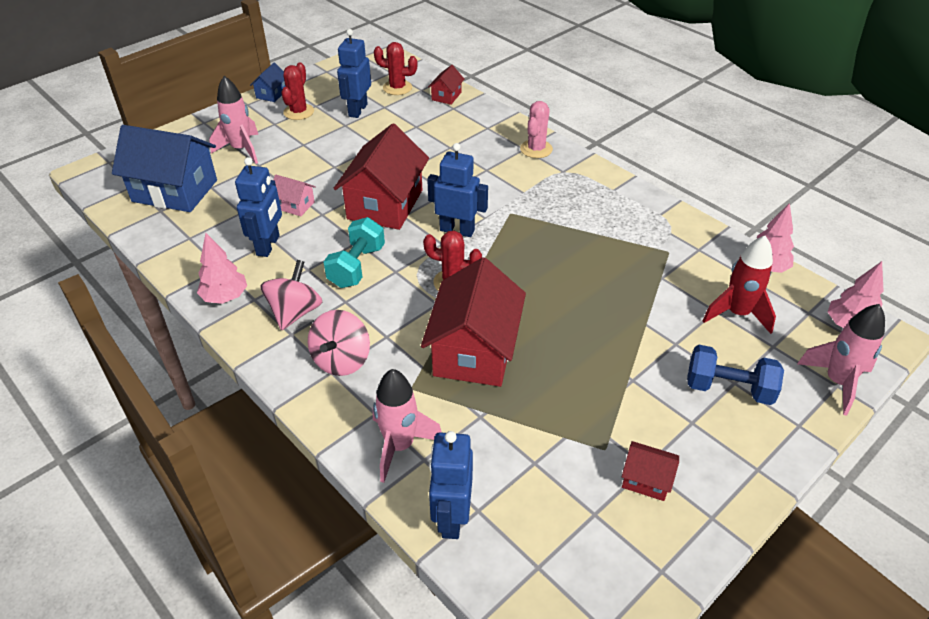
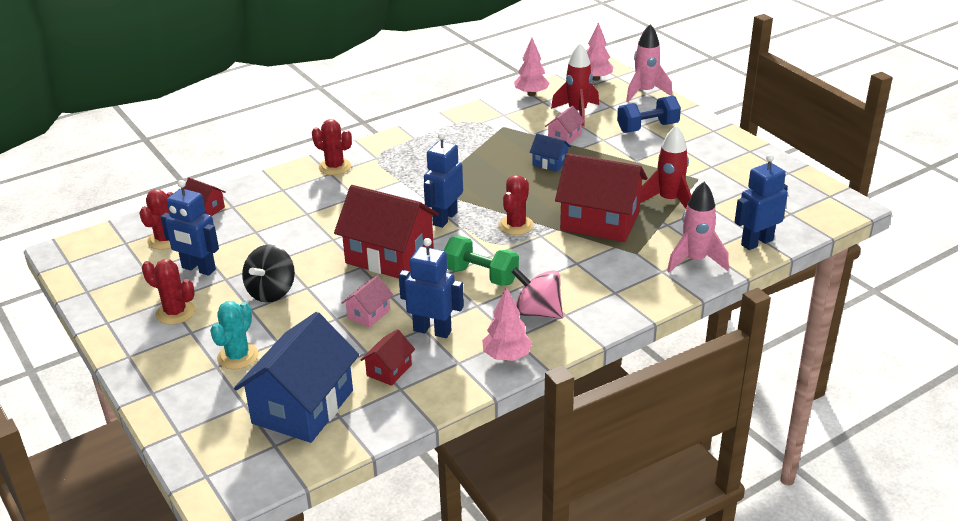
camera: 80 degrees left, 10 degrees down
(241, 150) = (238, 356): pink rocket -> turquoise cactus
(271, 94) = (115, 335): blue house -> blue house (550, 163)
(327, 150) = (271, 292): none -> black spinning top
(341, 360) = (602, 286): pink spinning top -> none
(356, 266) = (481, 276): turquoise dumbbell -> green dumbbell
(451, 517) = (756, 242): blue robot -> blue robot turned 135 degrees clockwise
(536, 149) = (335, 167): pink cactus -> red cactus
(537, 417) = (669, 201): none -> red rocket
(646, 479) = (723, 167): red house -> red house (389, 370)
(665, 306) = (564, 137): none -> pink house
(728, 388) = (647, 128): blue dumbbell -> blue dumbbell turned 45 degrees clockwise

